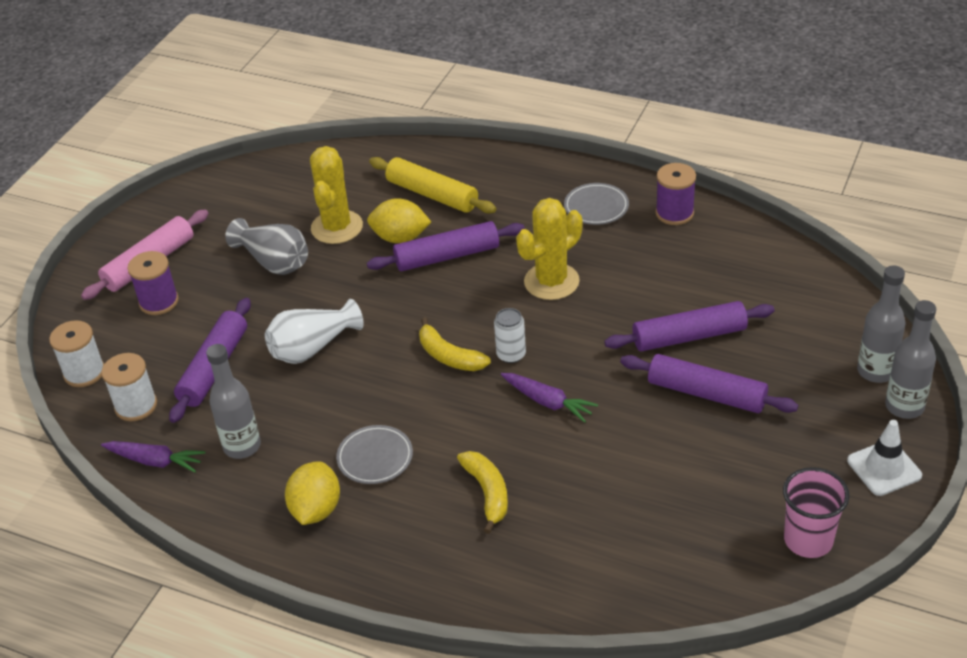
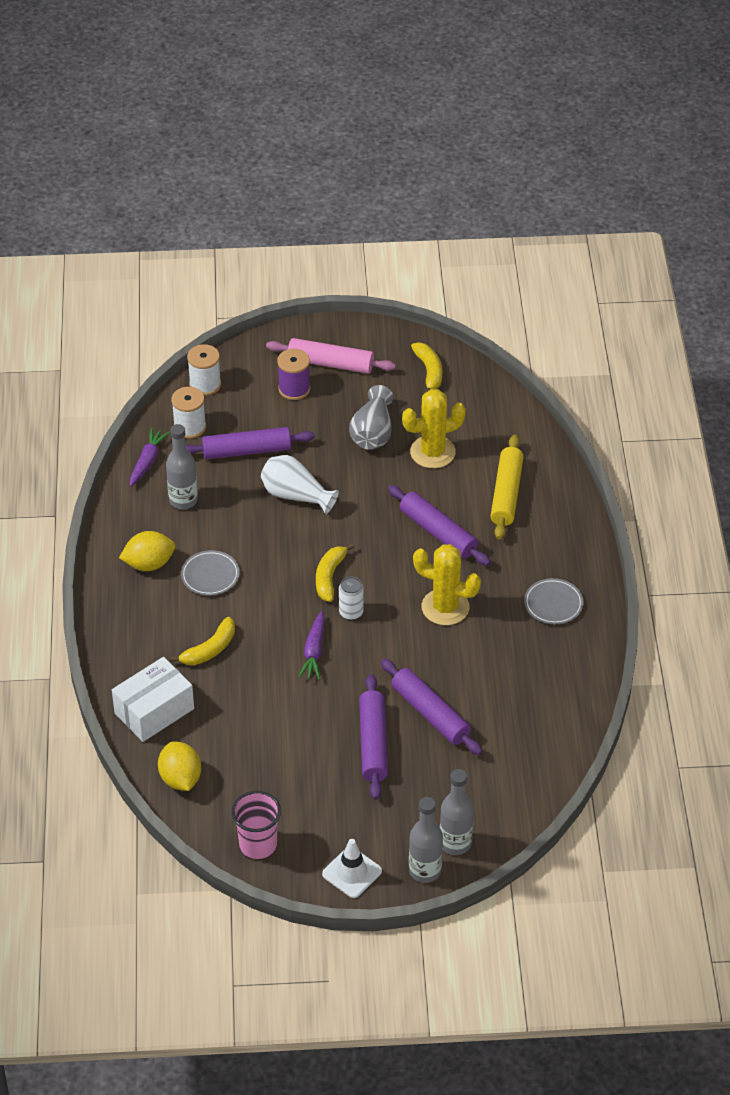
camera: 60 degrees right, 5 degrees up
(155, 461) = (147, 461): purple carrot -> purple carrot turned 150 degrees counterclockwise
(227, 197) = (429, 372): none -> yellow banana
(400, 238) = (443, 495): yellow lemon -> yellow lemon (180, 778)
(551, 577) = (154, 711): none -> white box
(674, 213) = (576, 658): purple spool -> none

